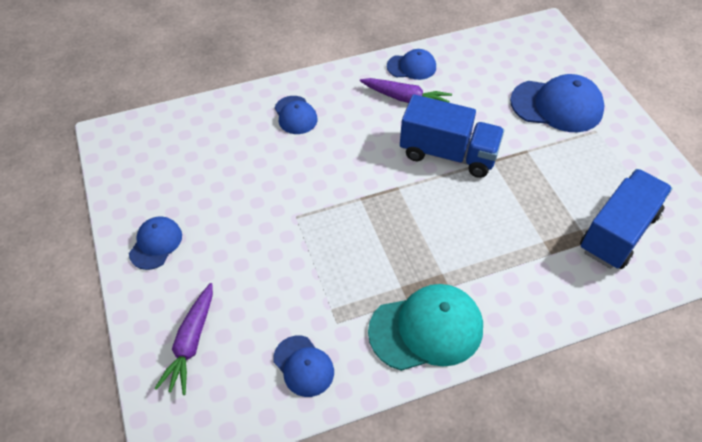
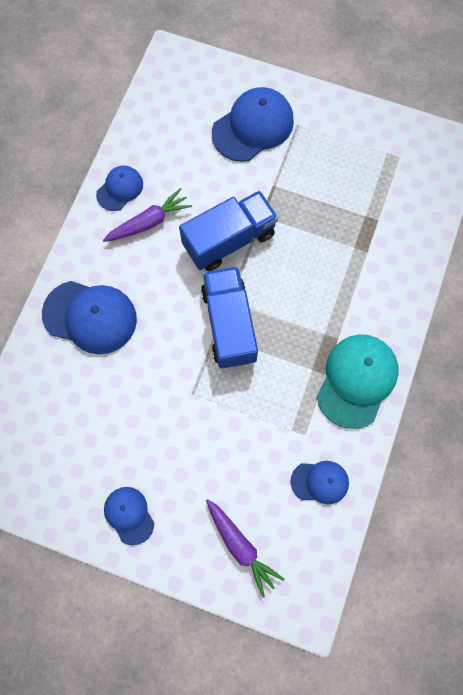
camera: 50 degrees left, 20 degrees up
(295, 115) = (90, 317): blue cap -> blue cap, size x1.75
(618, 232) = (386, 195): blue truck -> blue truck (229, 324)

